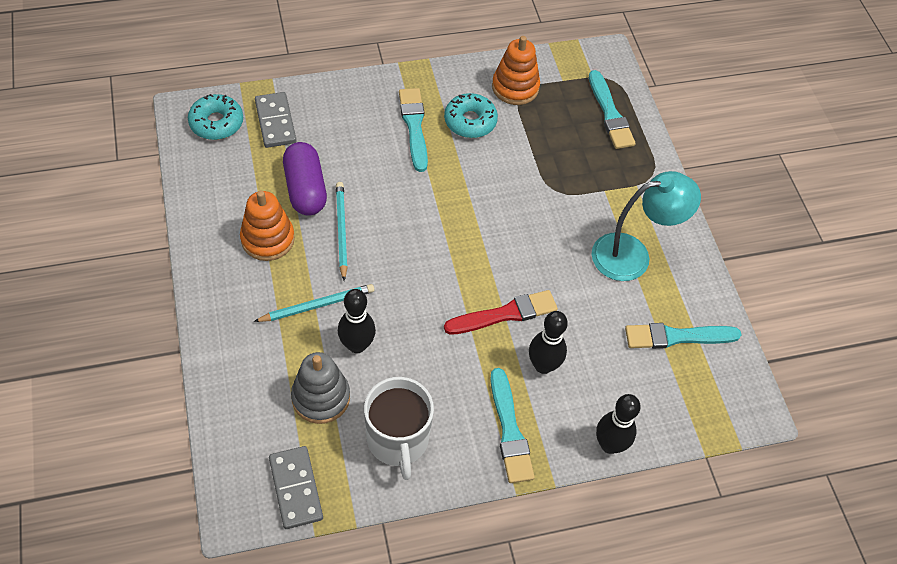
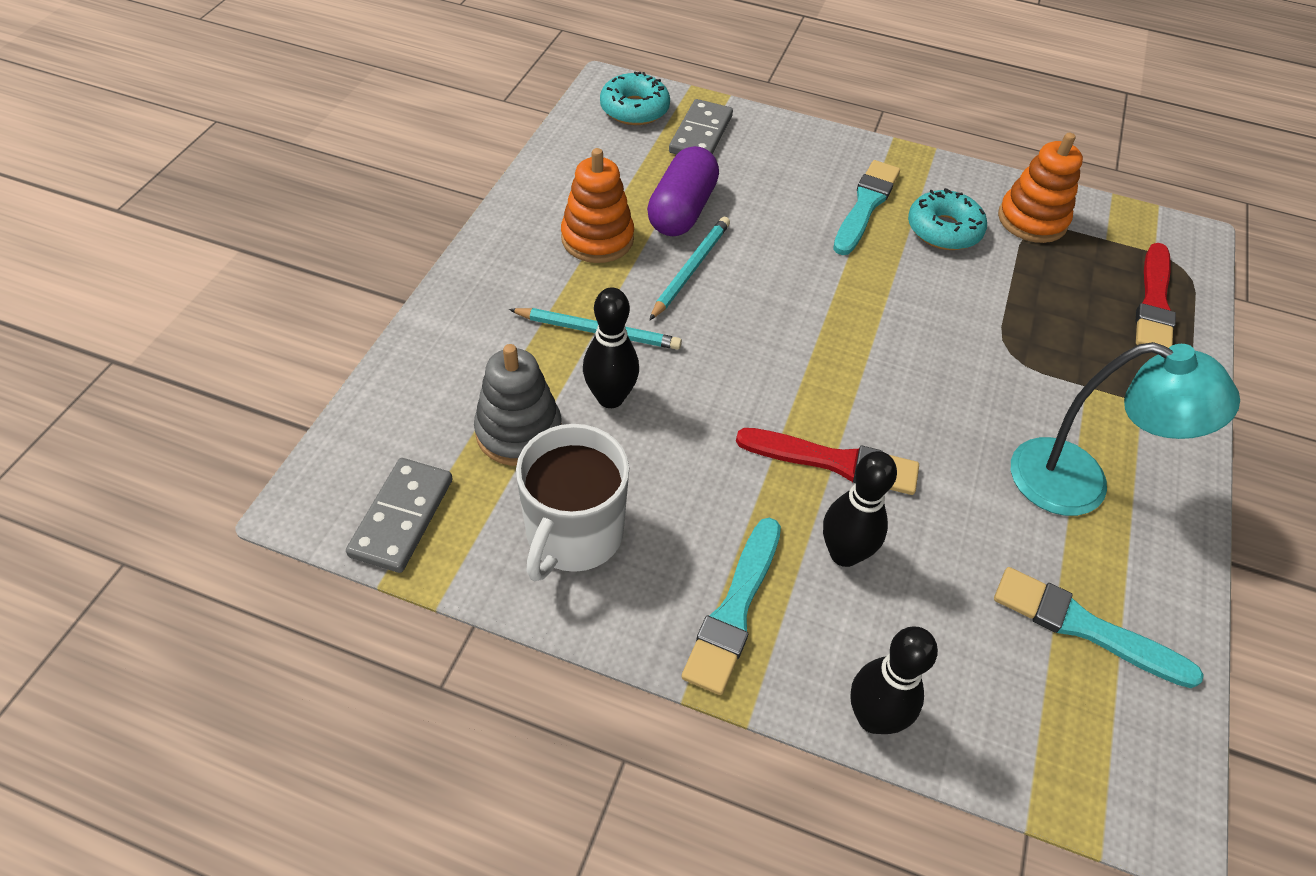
camera: 35 degrees right, 5 degrees down
(610, 113) = (1154, 302): turquoise brush -> red brush

